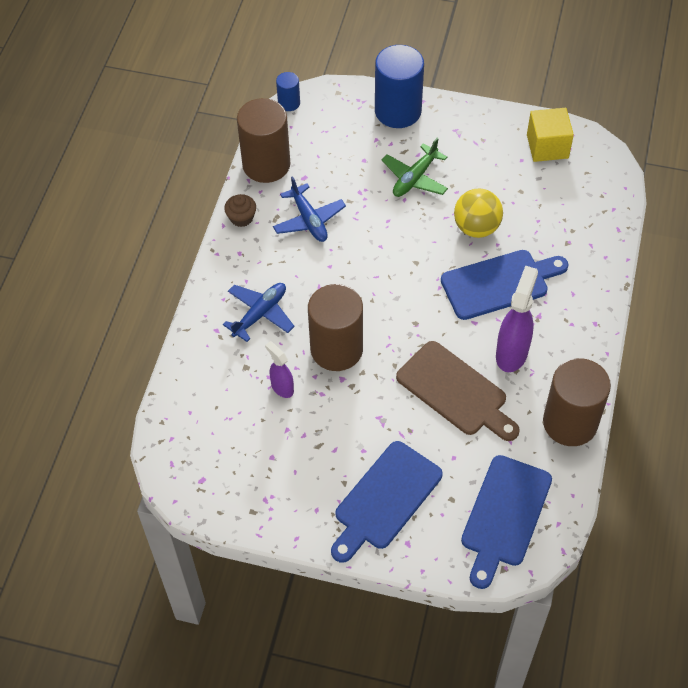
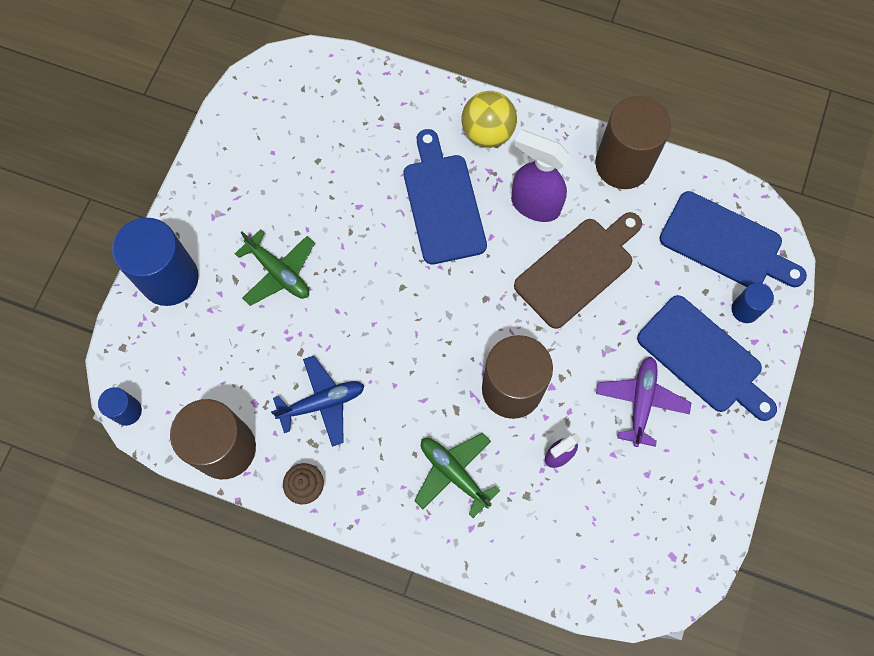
camera: 85 degrees left, 15 degrees up
(260, 314) = (454, 473): blue plane -> green plane
(337, 449) = (641, 402): none -> purple plane
(438, 534) = (745, 310): none -> blue cylinder
(476, 227) = (362, 215): yellow ball -> yellow ball (487, 132)
(547, 146) = (258, 122): yellow cube -> none

